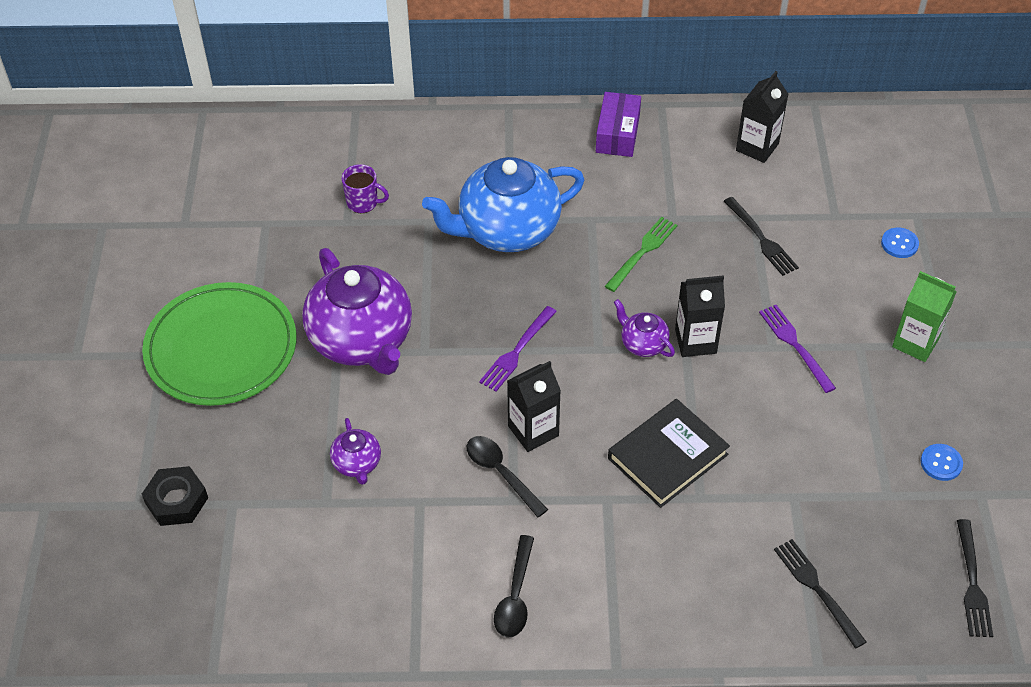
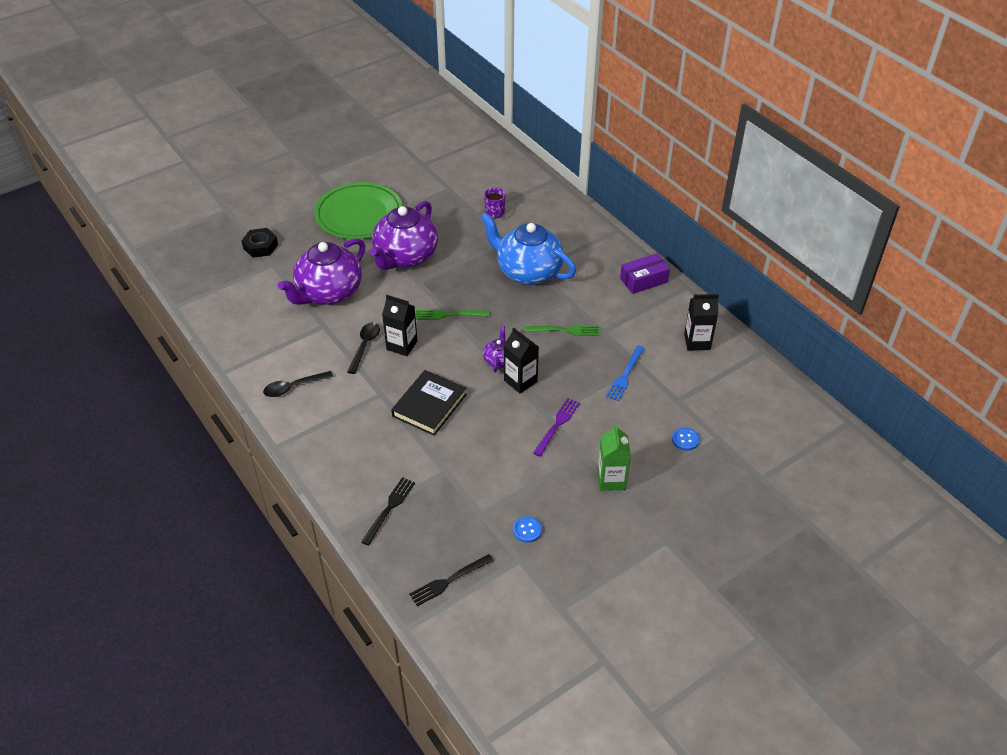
camera: 55 degrees right, 5 degrees down
(357, 464) = (328, 293): purple teapot -> purple teapot, size x2.25
(517, 352) = (448, 314): purple fork -> green fork
(667, 456) = (429, 405): black book -> black book turned 75 degrees counterclockwise
(762, 239) = (625, 375): black fork -> blue fork

